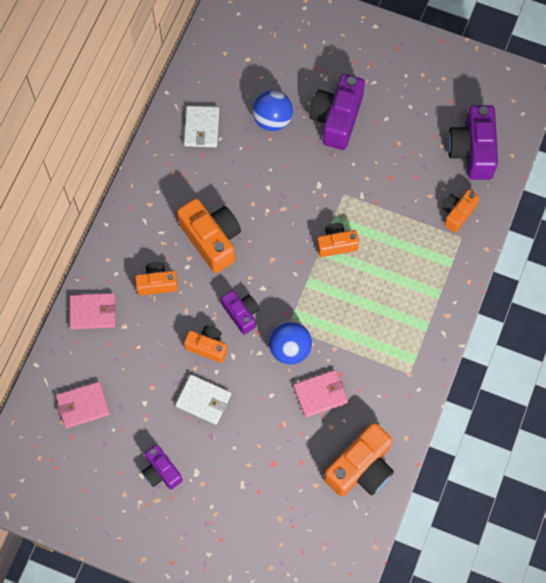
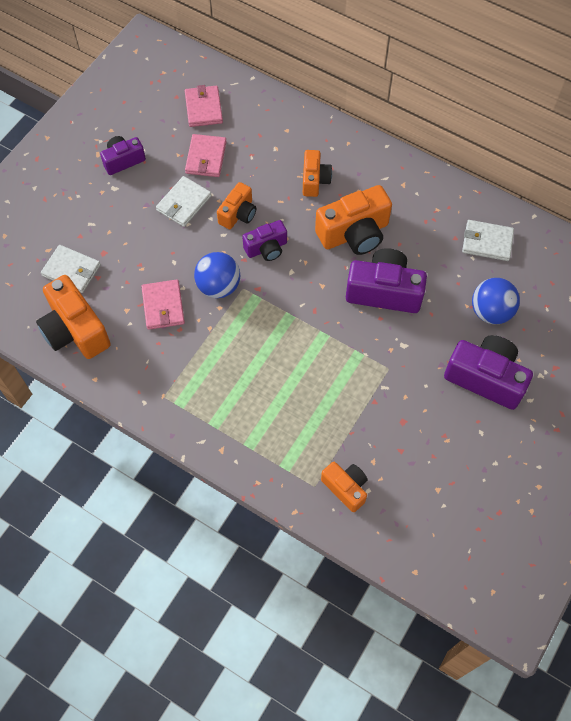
camera: 100 degrees right, 5 degrees down
(93, 312) = (295, 125): pink wallet -> pink wallet (206, 157)
(298, 489) = (71, 270): none -> white wallet
(336, 244) = (328, 350): orange camera -> none
(472, 150) = (427, 524): purple camera -> purple camera (384, 291)

